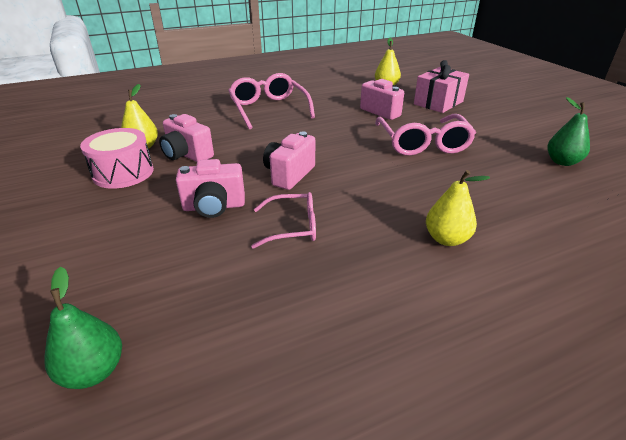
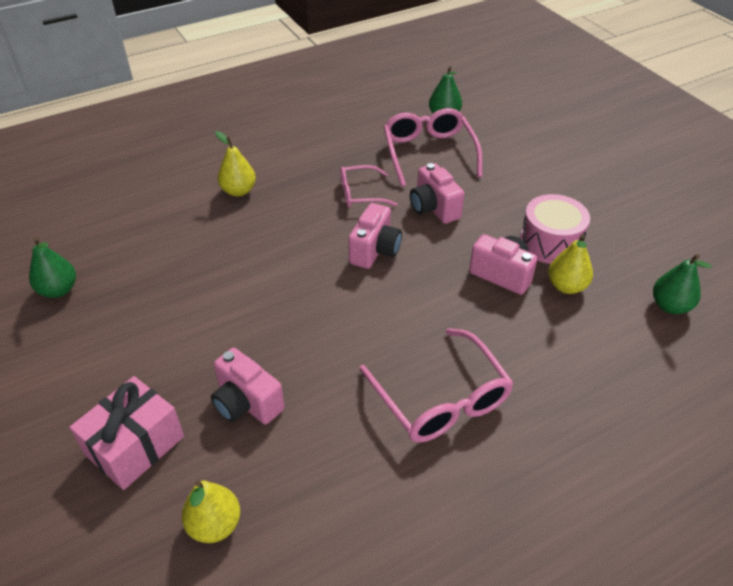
camera: 175 degrees right, 10 degrees up
(81, 134) = (670, 306): none -> green pear
(214, 207) = (433, 208): pink camera -> pink camera turned 105 degrees counterclockwise
(422, 143) = (211, 317): pink glasses -> pink glasses (429, 153)

